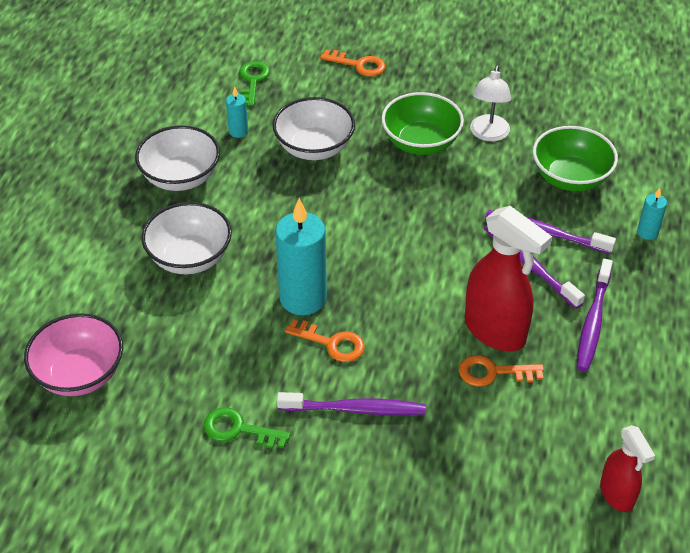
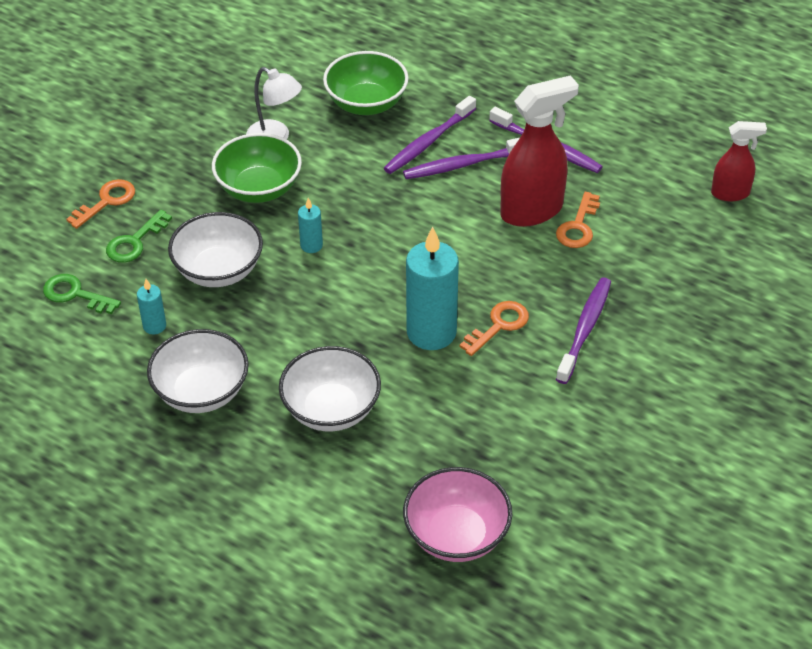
camera: 70 degrees left, 0 degrees up
(238, 429) = (577, 419): green key -> green key (135, 242)
(647, 232) = (459, 80): turquoise candle -> turquoise candle (311, 245)

